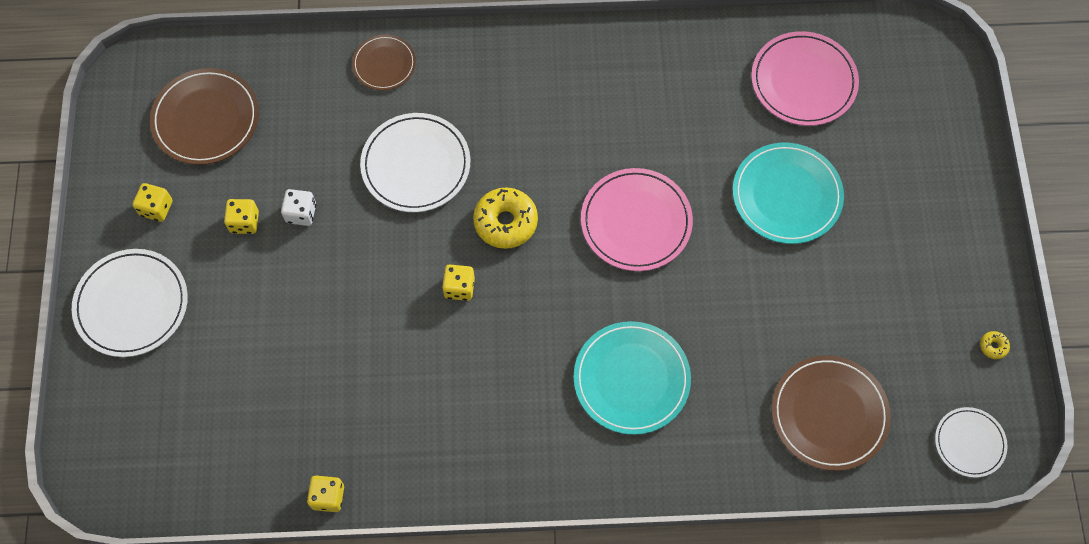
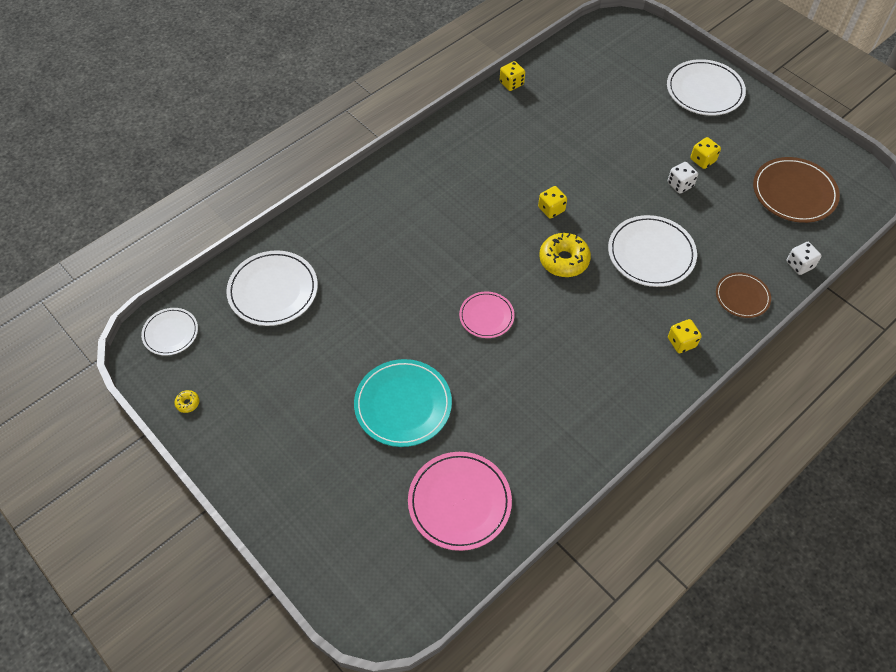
camera: 140 degrees right, 10 degrees down
(156, 208) = (754, 135): yellow dice -> yellow dice (681, 342)
(297, 52) = (799, 265): none -> white dice
(631, 379) = (407, 231): turquoise plate -> none
(636, 221) = (486, 316): pink plate -> pink plate, size x0.60
(829, 414) = (273, 290): brown plate -> white plate

